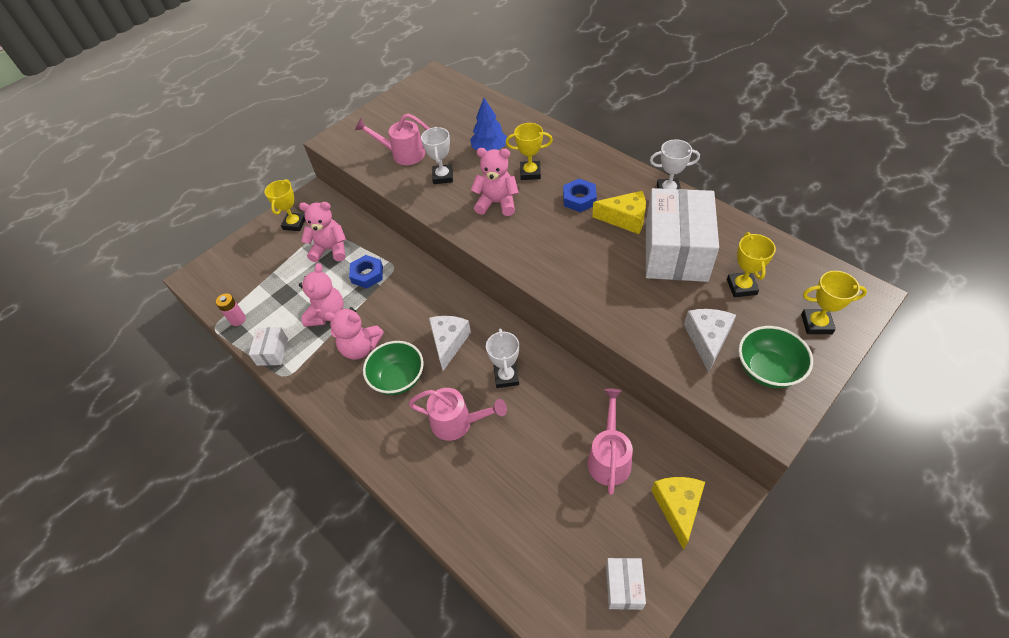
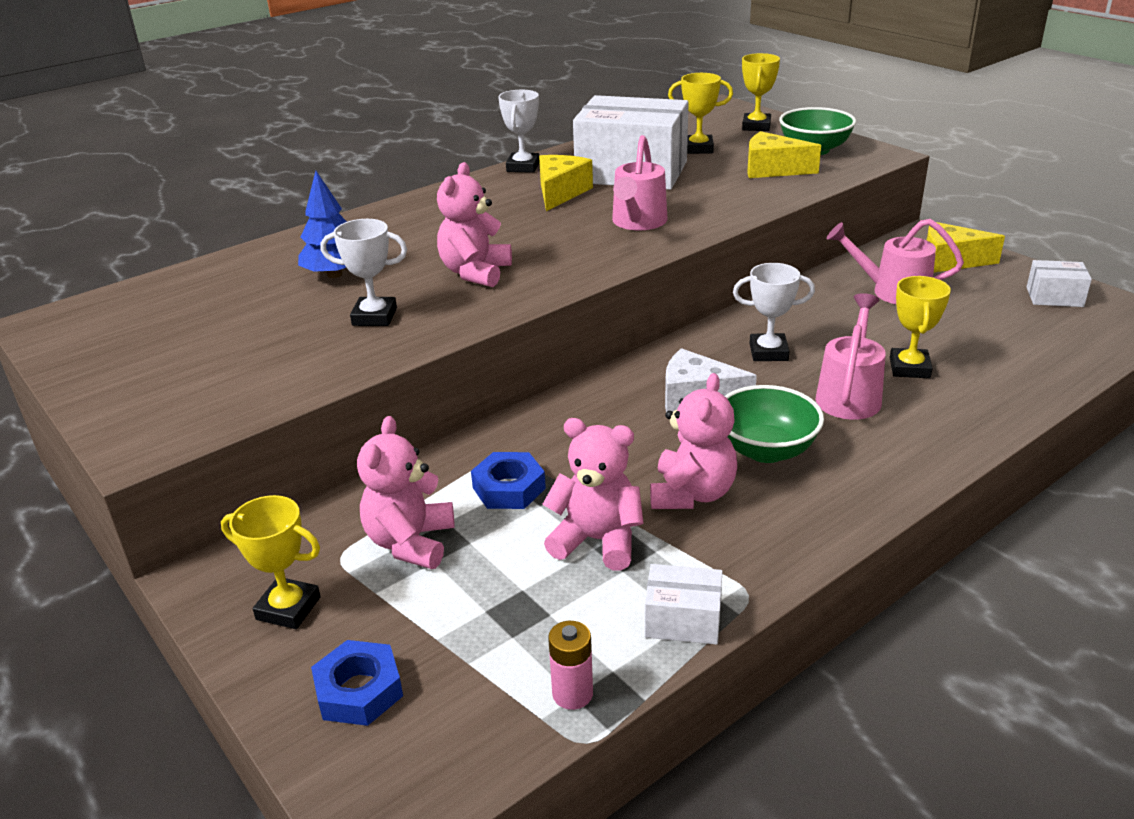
camera: 85 degrees left, 20 degrees down
(403, 154) = (273, 356): pink watering can -> pink watering can (637, 223)
(530, 173) = (422, 245): yellow trophy -> yellow trophy (909, 368)
(579, 199) = (504, 216): blue nut -> blue nut (359, 690)
(707, 340) = (772, 169): white cheese -> yellow cheese

